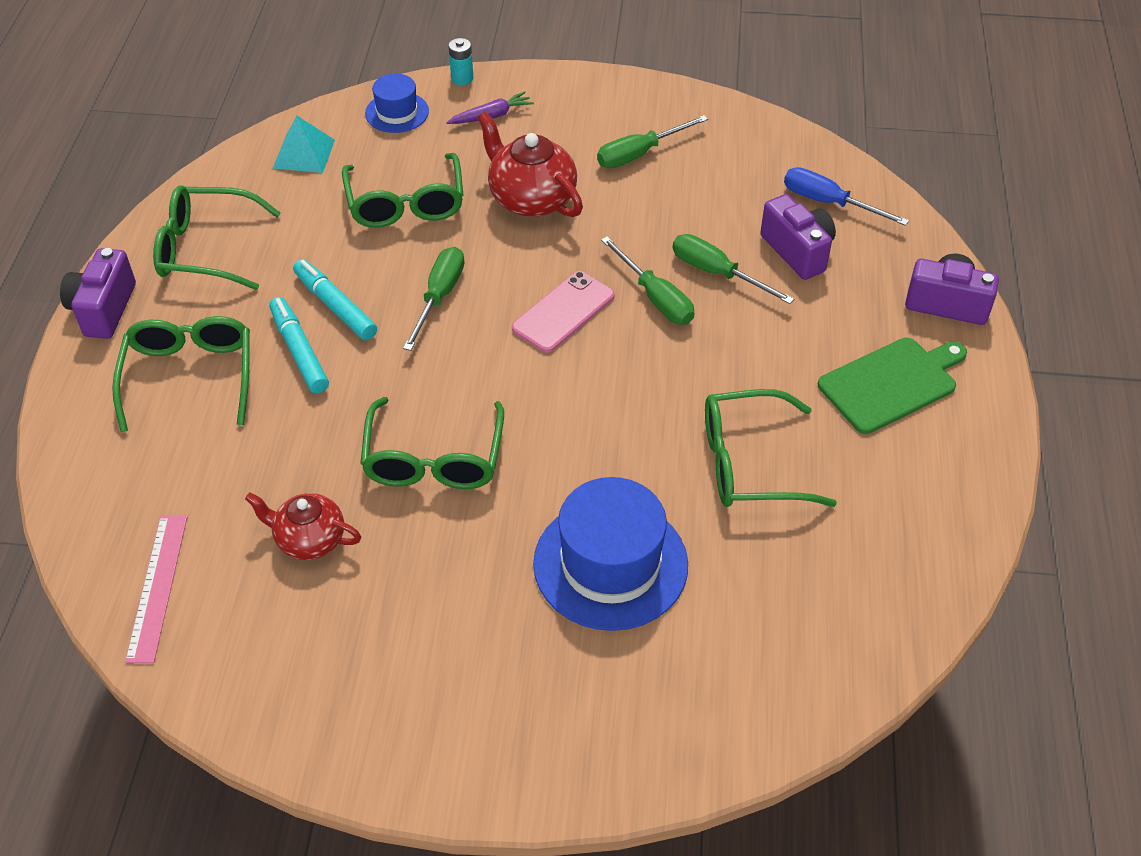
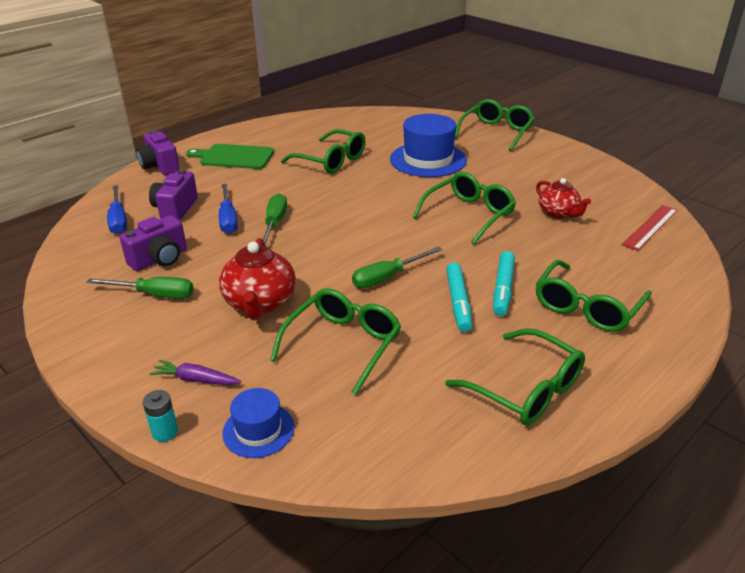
camera: 140 degrees left, 15 degrees down
(103, 309) = (637, 382): purple camera -> purple camera (160, 259)
(158, 587) = (650, 227): pink ruler -> red ruler
(304, 154) = (377, 435): turquoise pyramid -> none
(563, 312) = (329, 239): pink phone -> none
(574, 751) = (496, 132): none -> green glasses
(717, 273) = (228, 219): green screwdriver -> blue screwdriver

